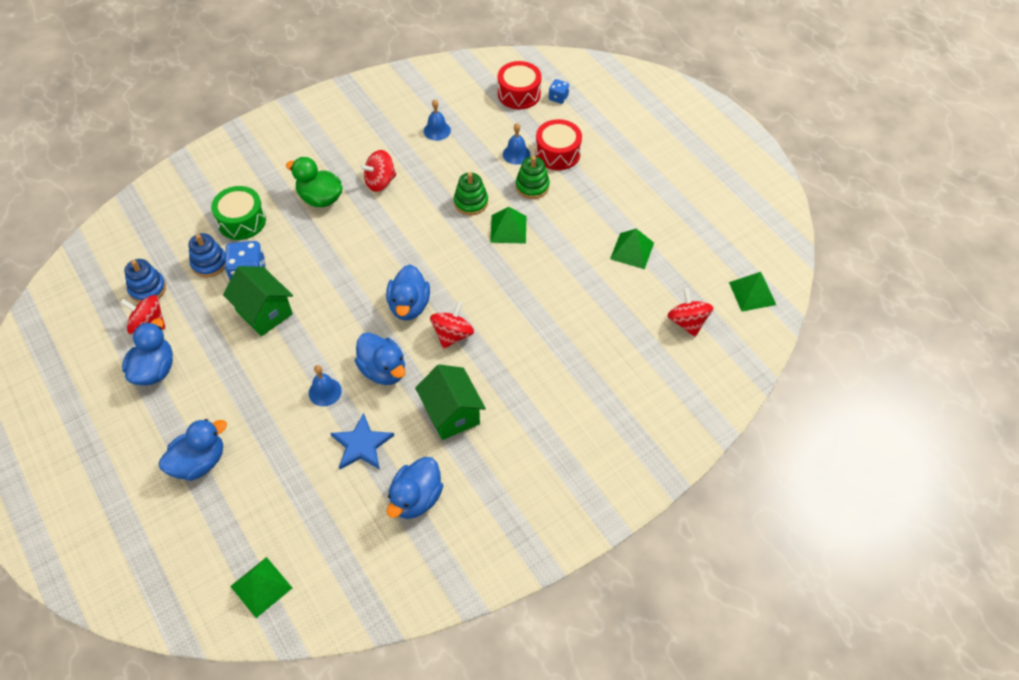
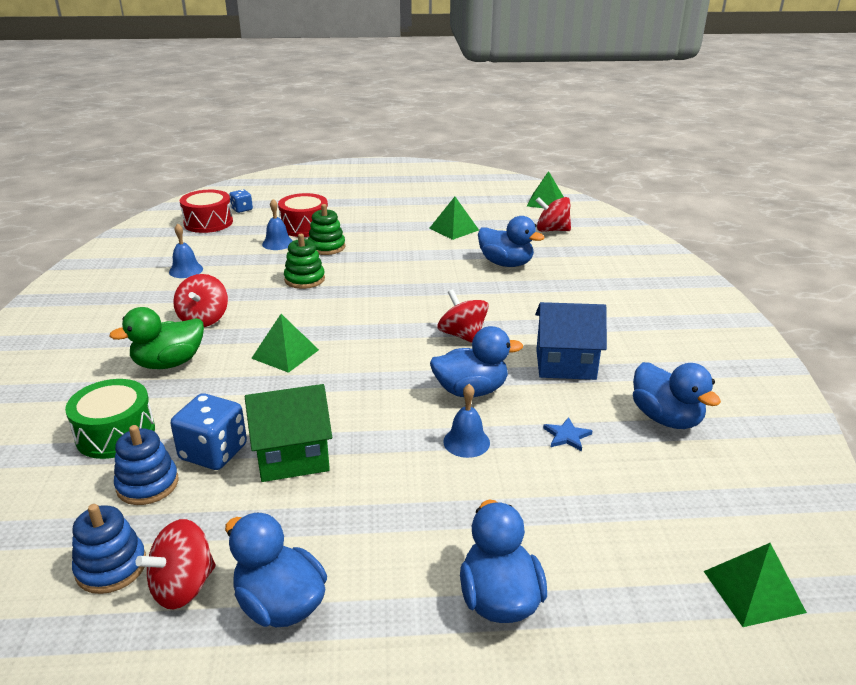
camera: 60 degrees left, 25 degrees down
(361, 444) = (567, 436): blue star -> blue star, size x0.56
(409, 306) = (397, 349): blue duck -> blue duck (506, 263)
(451, 414) = (565, 364): green house -> blue house
(508, 229) = (362, 271): green pyramid -> green pyramid (285, 354)

